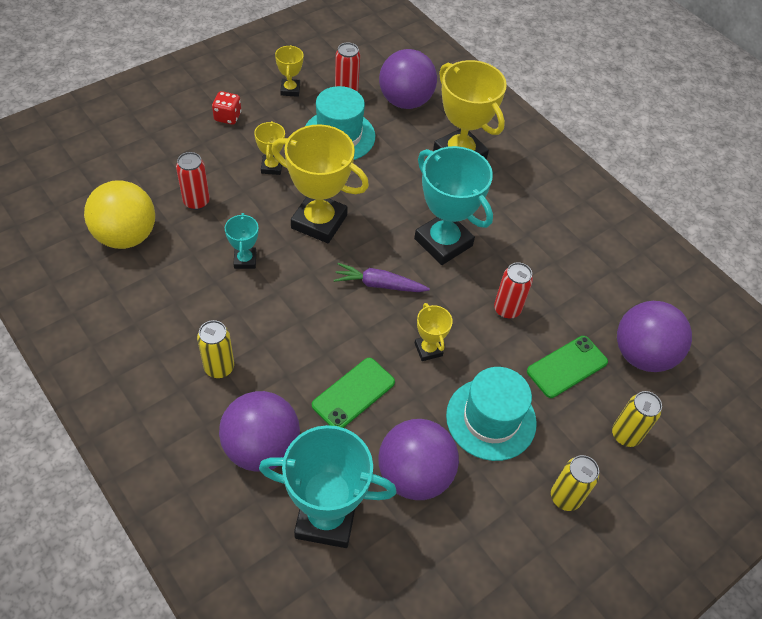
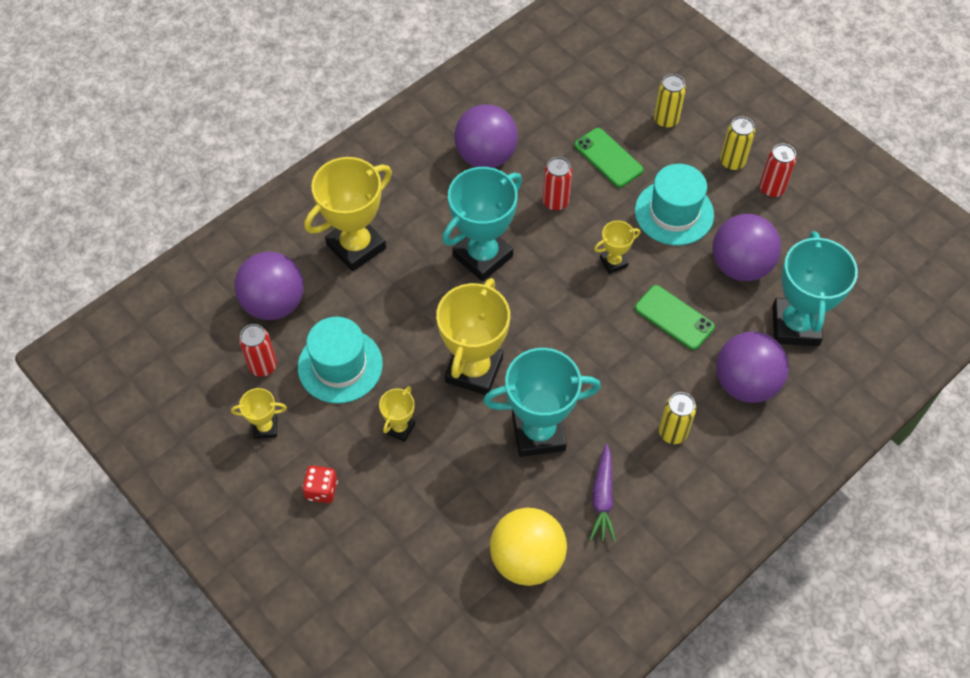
camera: 90 degrees left, 5 degrees up
(196, 202) = (465, 497): red can -> red can (771, 189)
(245, 260) = (538, 432): turquoise trophy -> turquoise trophy, size x2.06
(271, 167) = (400, 428): yellow trophy -> yellow trophy turned 60 degrees counterclockwise
(379, 284) = (546, 307): purple carrot -> purple carrot (602, 498)
(642, 354) = (583, 104): purple ball -> purple ball (486, 156)

